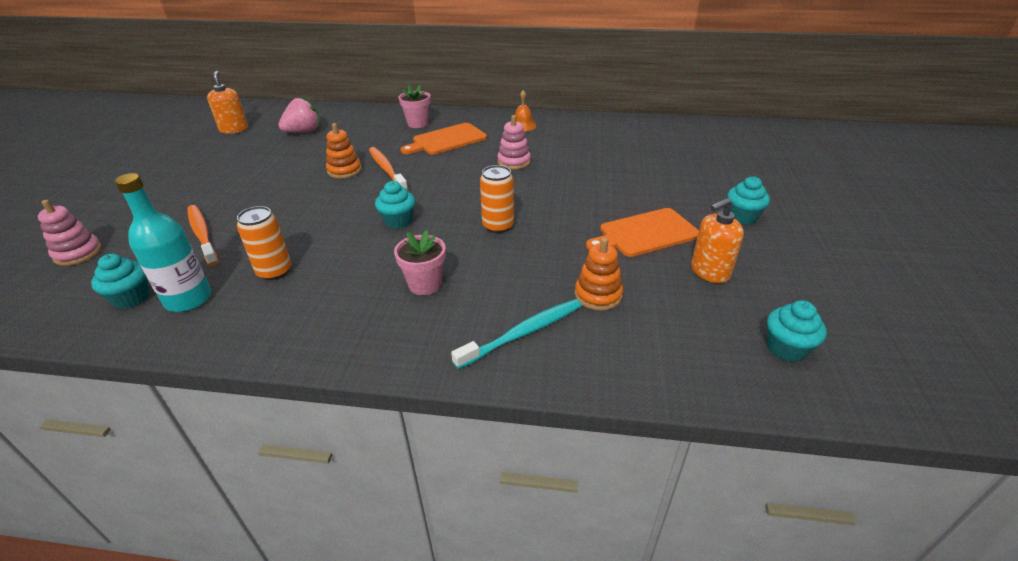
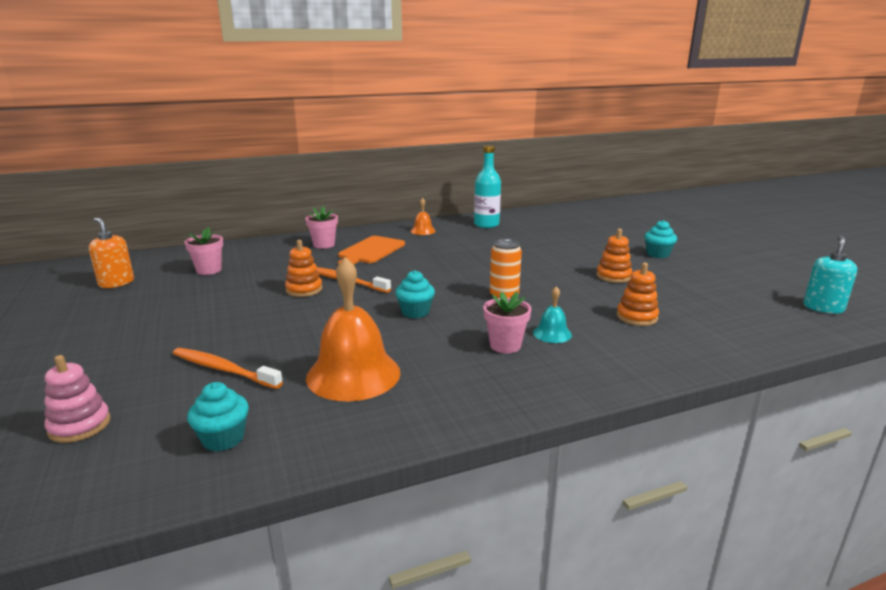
camera: 30 degrees left, 15 degrees down
(188, 299) = (294, 419): turquoise bottle -> turquoise bottle (486, 225)
(274, 271) = (353, 374): orange can -> orange bell
(304, 132) = (209, 270): pink strawberry -> pink flower pot
(484, 286) = (552, 333): none -> turquoise bell
(514, 162) = (452, 254): pink stacking toy -> none
(523, 333) = (623, 352): turquoise toothbrush -> none
(645, 233) = (613, 276): orange cutting board -> orange stacking toy
(709, 272) = (683, 287): orange soap dispenser -> none
(786, 348) = (779, 313): turquoise cupcake -> none
(865, 363) = (823, 308): none -> turquoise soap dispenser

